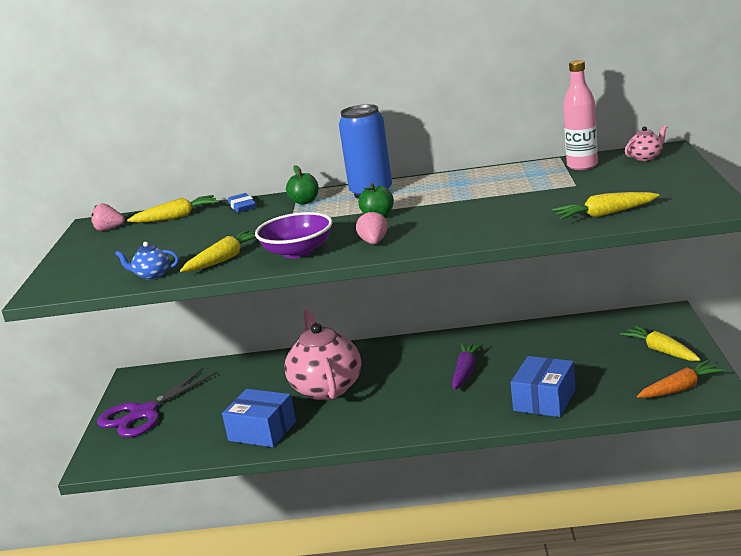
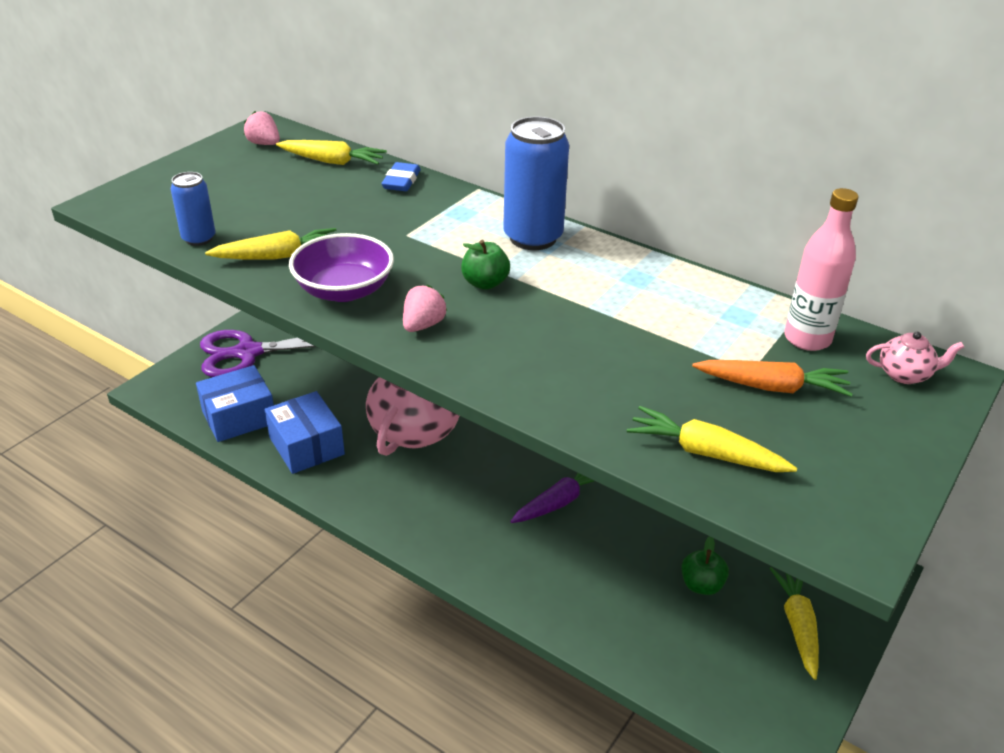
camera: 30 degrees right, 15 degrees up
(152, 275) = (199, 238): blue teapot -> blue can
(305, 202) = (459, 211): green apple -> green apple (701, 585)
(544, 400) = (589, 602): blue box -> blue box (239, 417)
(680, 388) = (751, 701): orange carrot -> orange carrot (771, 387)

